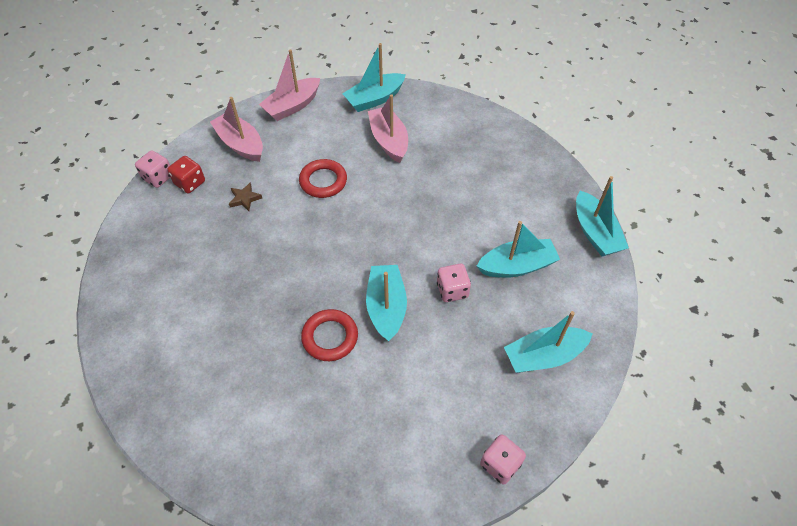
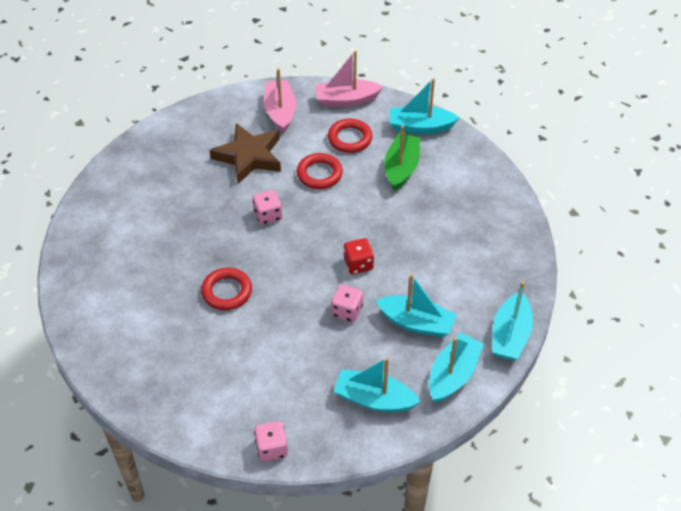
camera: 35 degrees right, 5 degrees down
(158, 177) = (199, 108): pink dice -> pink dice (268, 215)
(190, 183) = (219, 124): red dice -> red dice (358, 264)
(244, 198) = (249, 156): brown star -> brown star, size x2.37
(323, 137) = (350, 138): none -> red ring
(386, 307) = (285, 294): turquoise boat -> turquoise boat (453, 375)
(389, 141) = (401, 168): pink boat -> green boat

